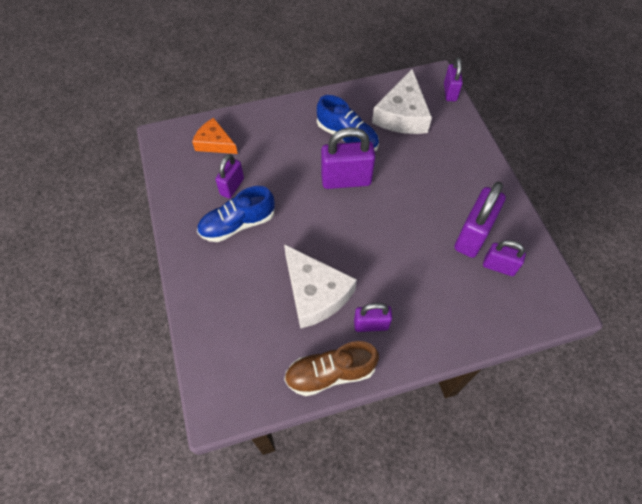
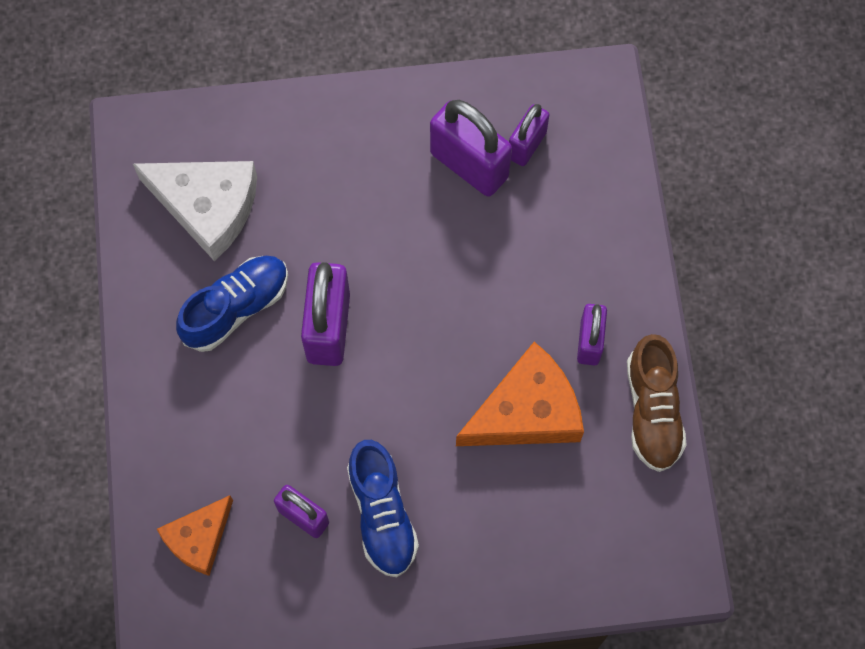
camera: 80 degrees left, 10 degrees up
(315, 293) = (526, 411): white cheese -> orange cheese
(450, 92) = (175, 116): purple padlock -> none

